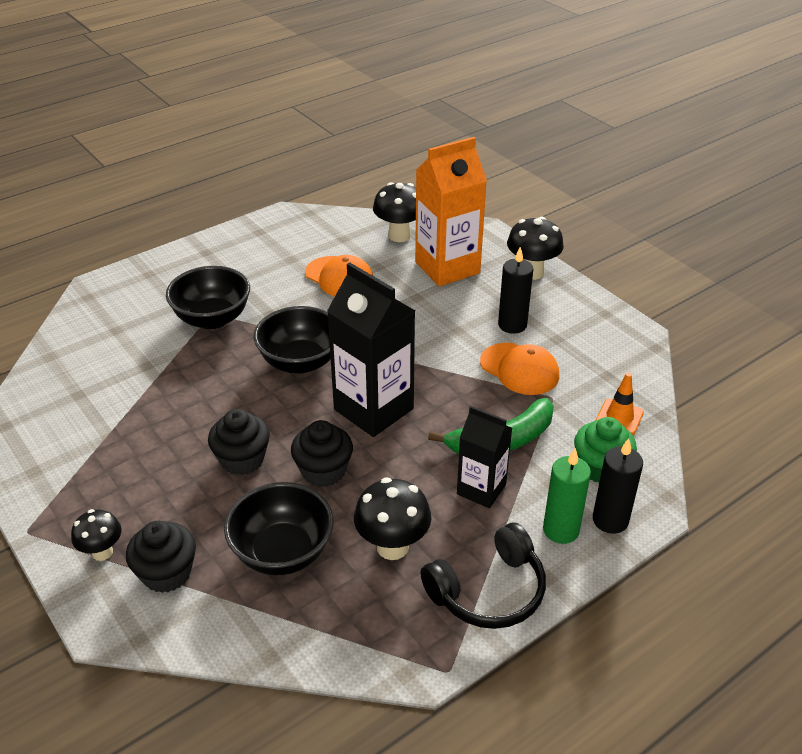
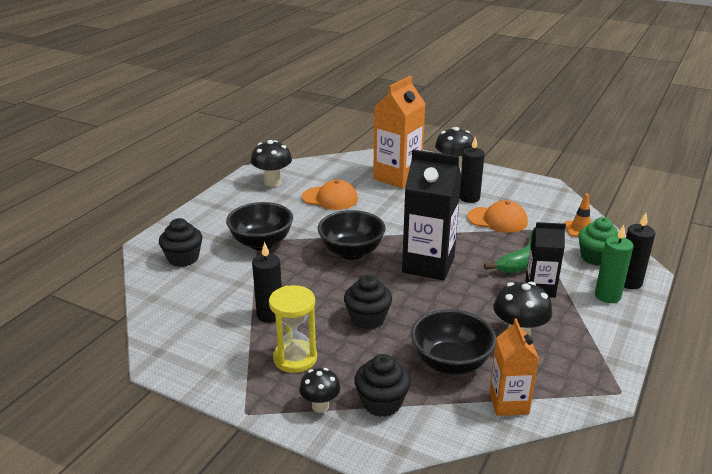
camera: 25 degrees left, 10 degrees down
(126, 483) = (295, 358): none -> yellow hourglass
(145, 418) = (270, 315): none -> black candle
(301, 630) = (508, 403): none -> orange carton
(323, 471) = (430, 308): black cupcake -> black cupcake (183, 258)
(399, 236) = (348, 167): black mushroom -> black mushroom (272, 182)
(488, 591) = (600, 341): black headphones -> none

